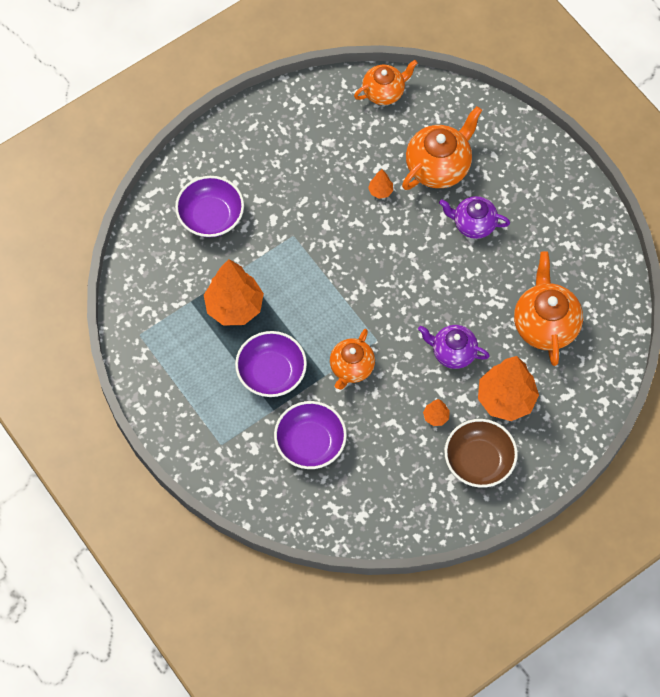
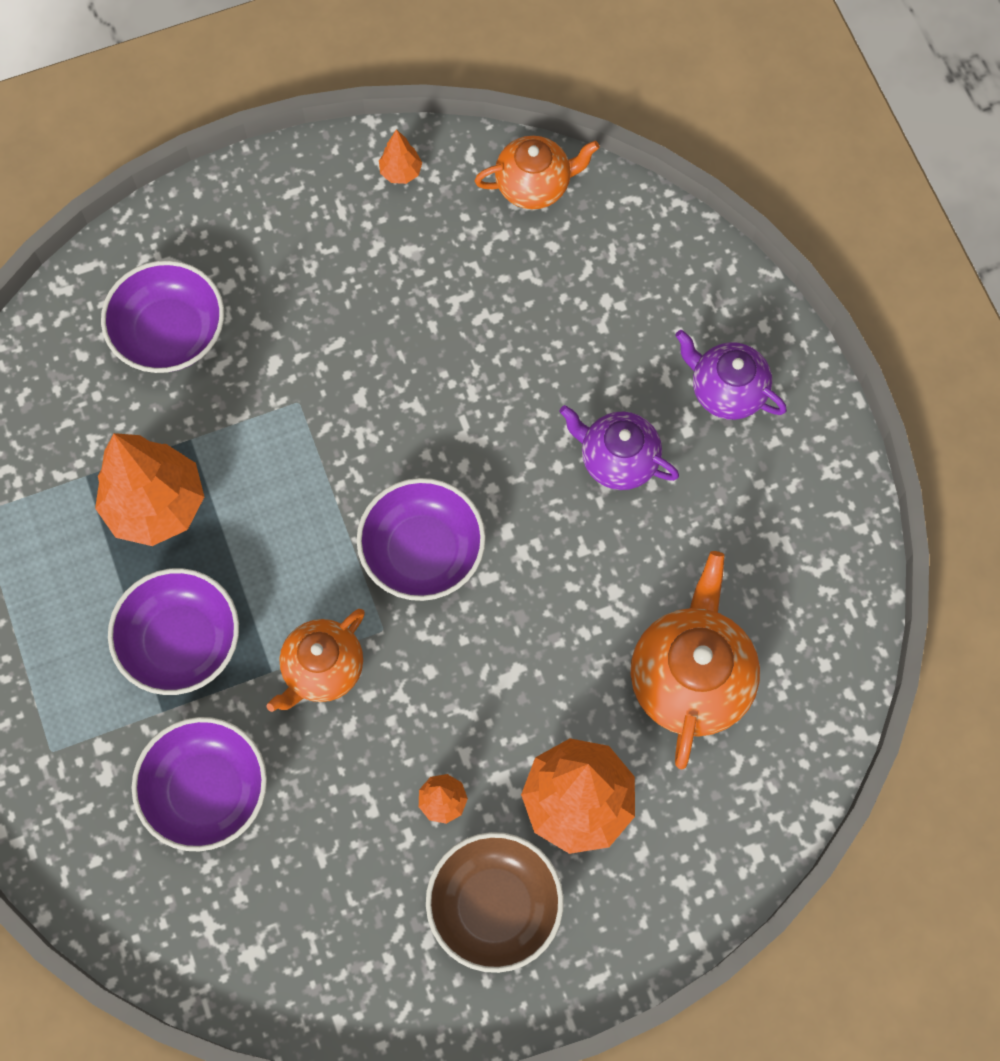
camera: 15 degrees right, 5 degrees up
(380, 191) = (473, 360): orange tree -> orange tree (400, 172)
(385, 295) = (422, 551): none -> purple bowl
(439, 166) = (588, 340): orange teapot -> none
(453, 352) = (509, 687): purple teapot -> purple teapot (726, 390)

